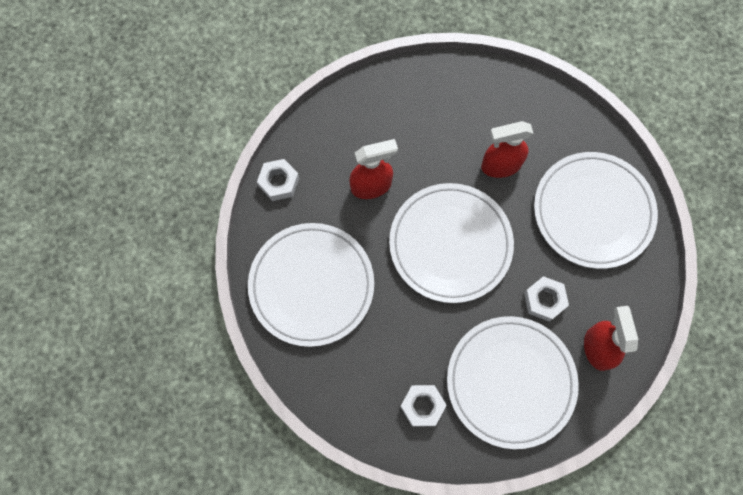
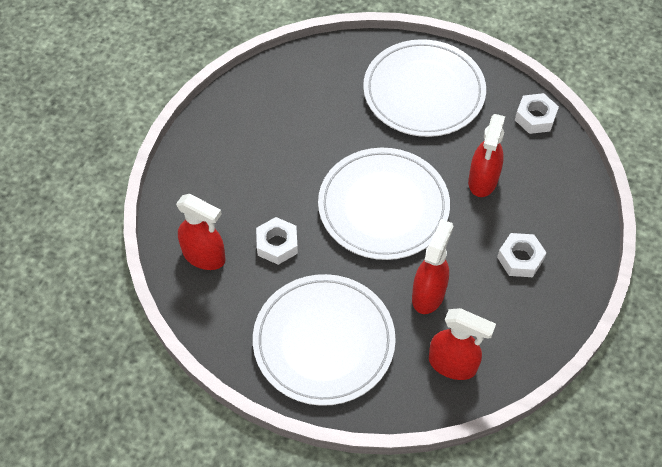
camera: 125 degrees right, 15 degrees down
(422, 406) = (268, 108): white nut -> white nut (520, 259)
(510, 382) = (234, 176): white plate -> none
(541, 118) = (453, 365): none -> red spray bottle

